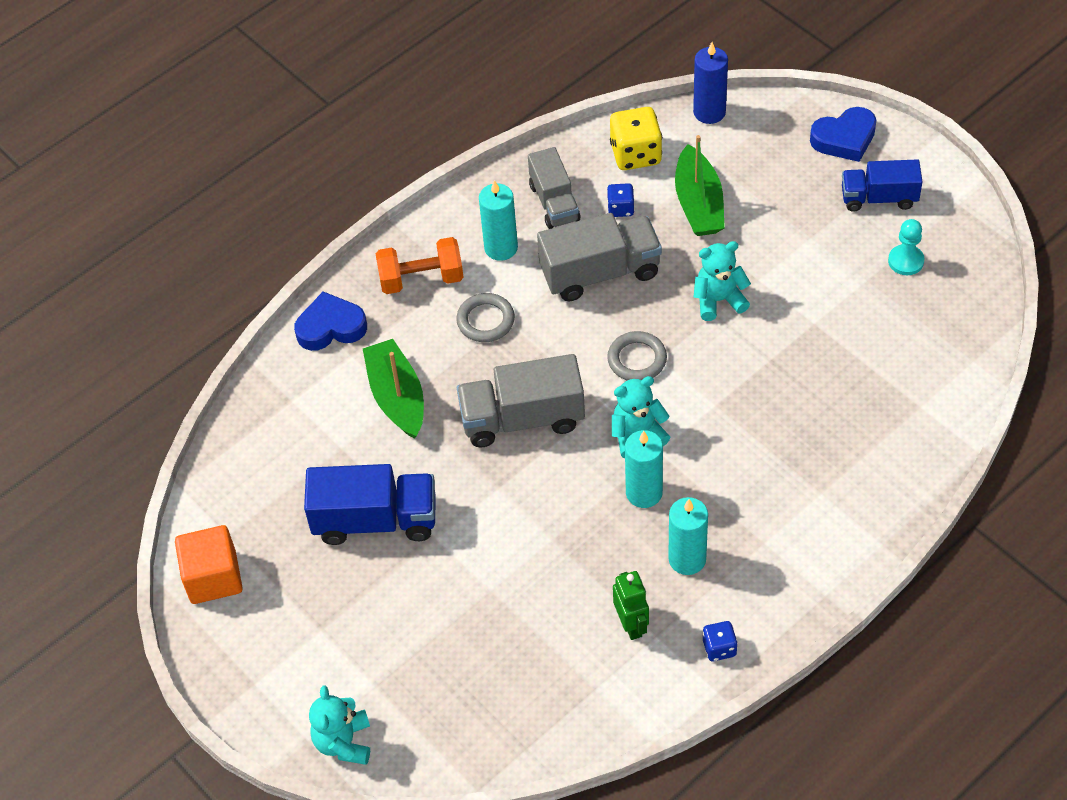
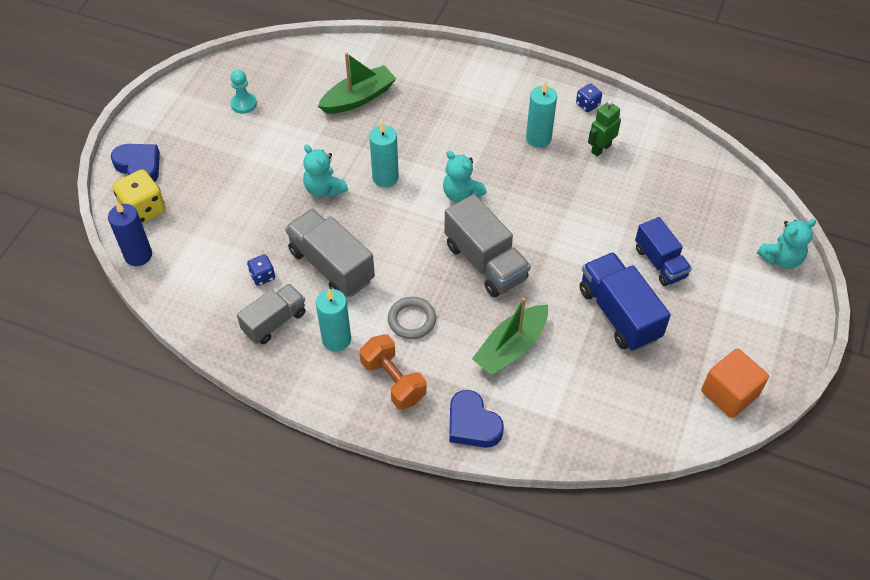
camera: 120 degrees left, 0 degrees up
(636, 154) = (201, 287): yellow dice -> yellow dice (143, 209)
(637, 359) = (399, 216): grey ring -> none
(644, 493) = (504, 175): turquoise candle -> turquoise candle (385, 177)
(699, 204) = (238, 230): green boat -> green boat (358, 98)
(879, 198) = (191, 132): blue truck -> blue truck (660, 262)

